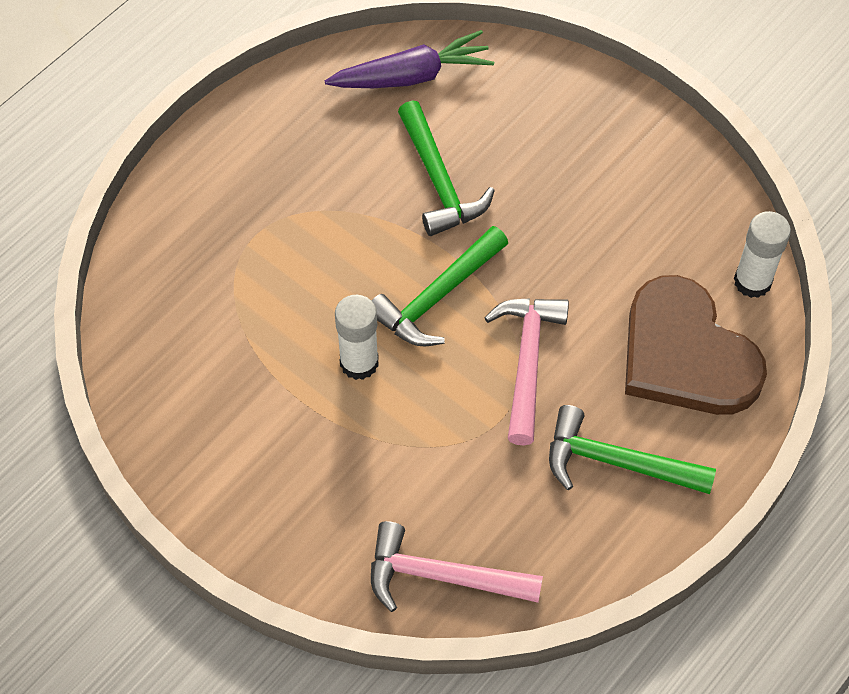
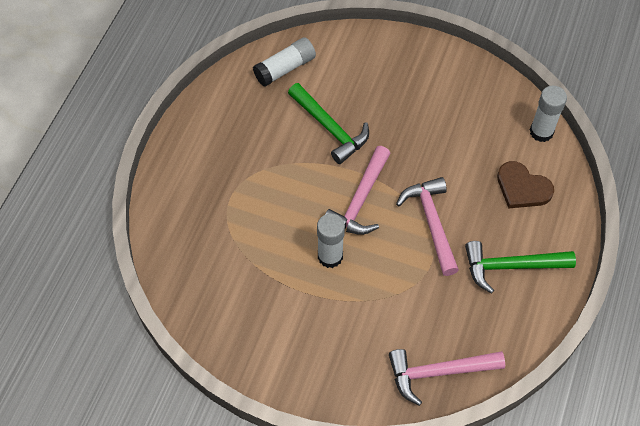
camera: 20 degrees left, 0 degrees up
(412, 76) = (285, 68): purple carrot -> white glue stick
(437, 297) = (360, 200): green hammer -> pink hammer
(686, 354) = (522, 188): brown heart -> brown heart, size x0.57

